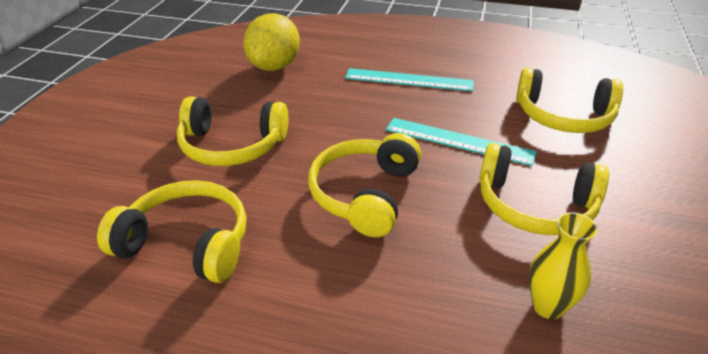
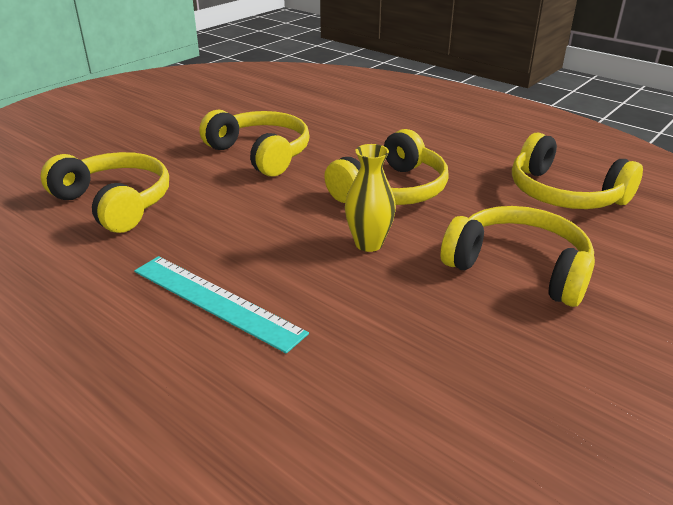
camera: 155 degrees left, 5 degrees down
(274, 66) = (418, 408): yellow lemon -> none
(458, 141) = (256, 208): turquoise ruler -> none
(548, 306) = (322, 119): yellow vase -> yellow vase (368, 244)

